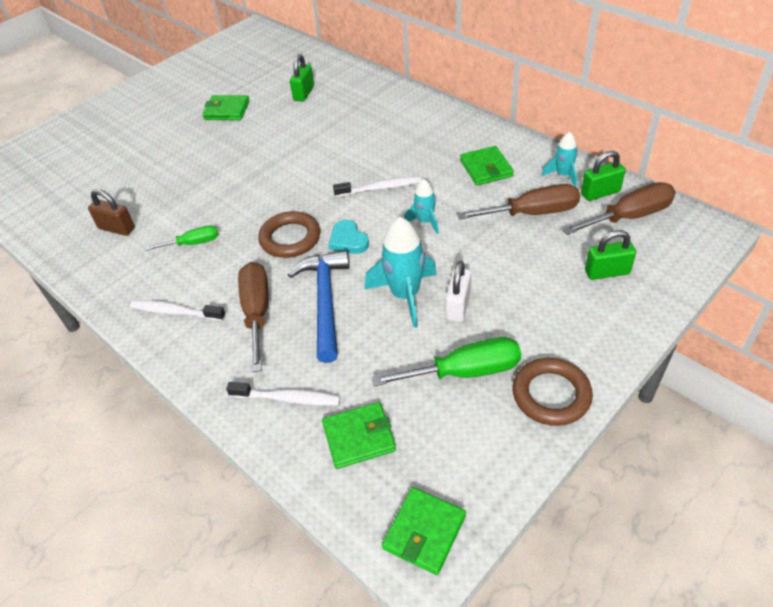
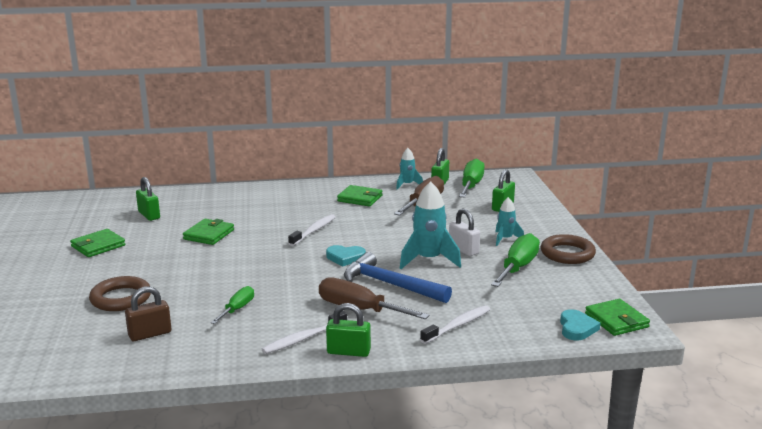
camera: 55 degrees left, 25 degrees down
(176, 353) = (348, 352): none -> green padlock
(290, 238) = (305, 274): brown ring -> brown ring (121, 298)
(359, 437) = (523, 314): green wallet -> green wallet (209, 234)
(370, 502) = (577, 328): none -> turquoise heart
(425, 222) = (373, 231): turquoise rocket -> turquoise rocket (505, 239)
(629, 216) = (471, 185): brown screwdriver -> green screwdriver

